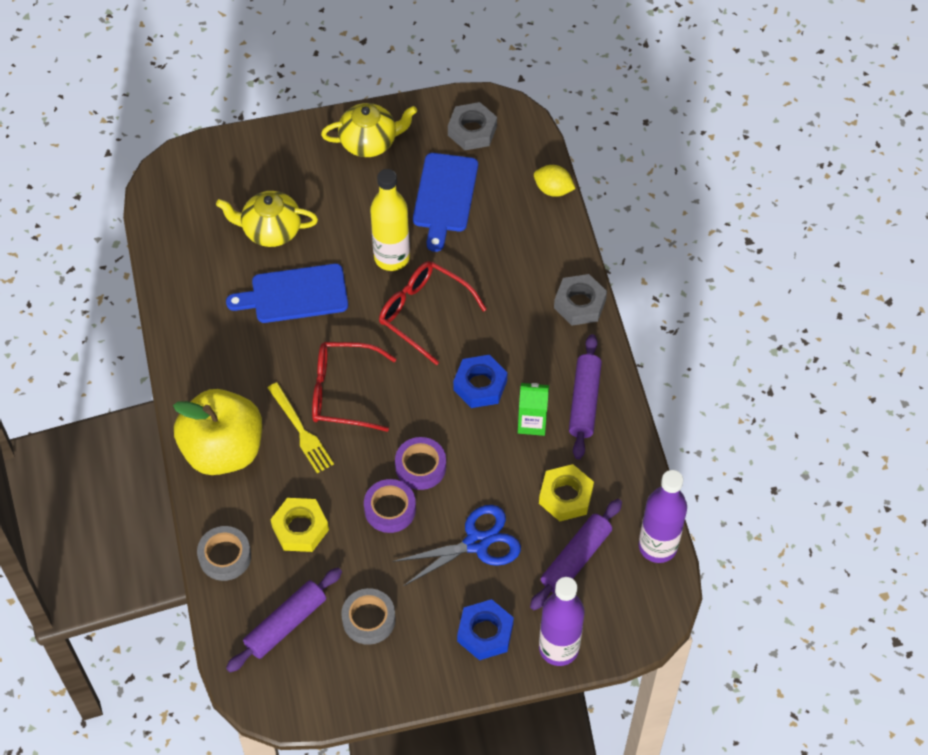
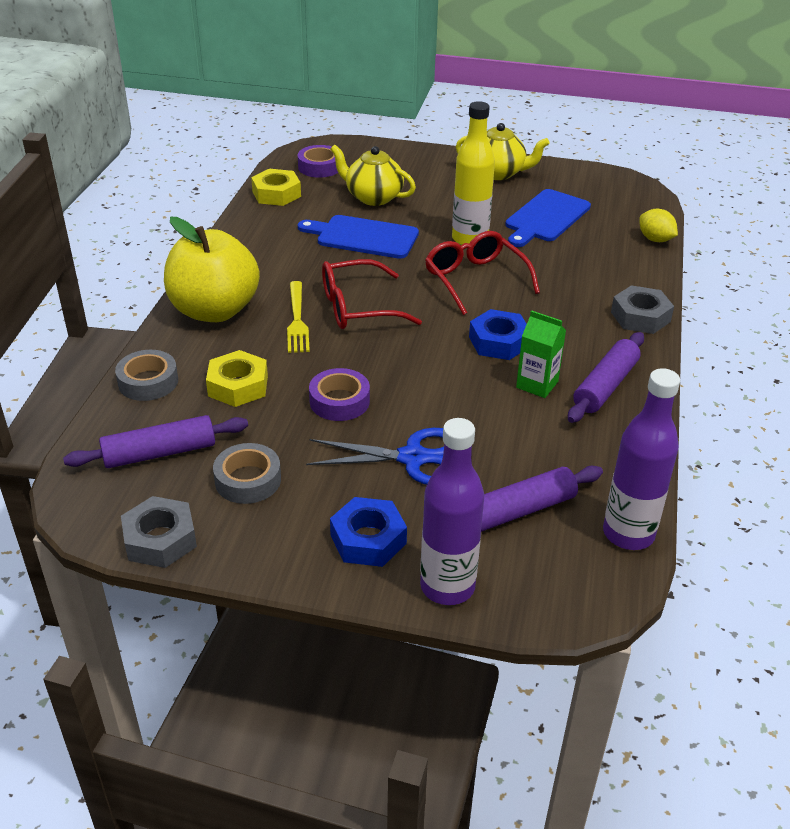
camera: 25 degrees right, 20 degrees down
(344, 392) = (359, 307): red glasses -> red glasses turned 45 degrees counterclockwise
(420, 467) = (395, 380): purple tape -> purple tape (320, 167)
(472, 131) = (597, 189): grey nut -> grey nut (160, 539)
(565, 496) = (539, 453): yellow nut -> yellow nut (276, 194)

